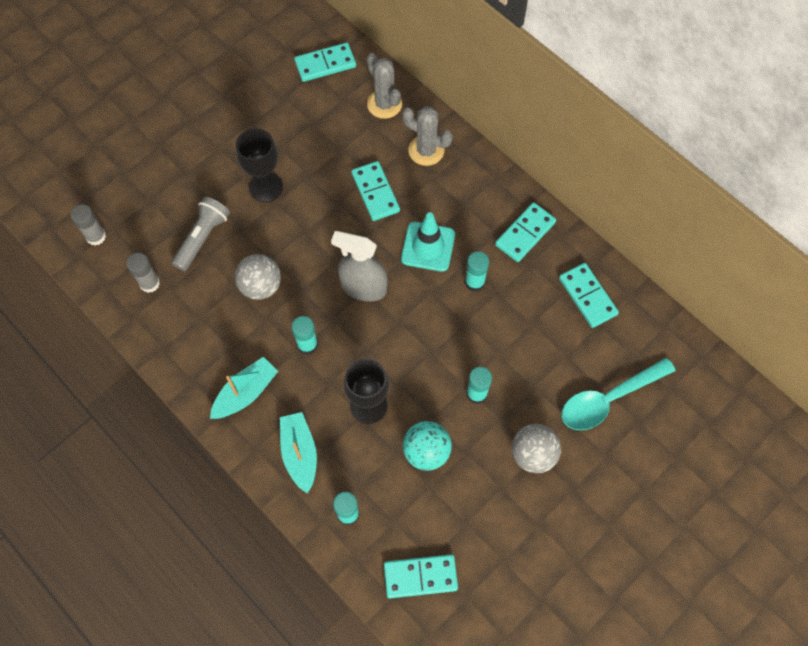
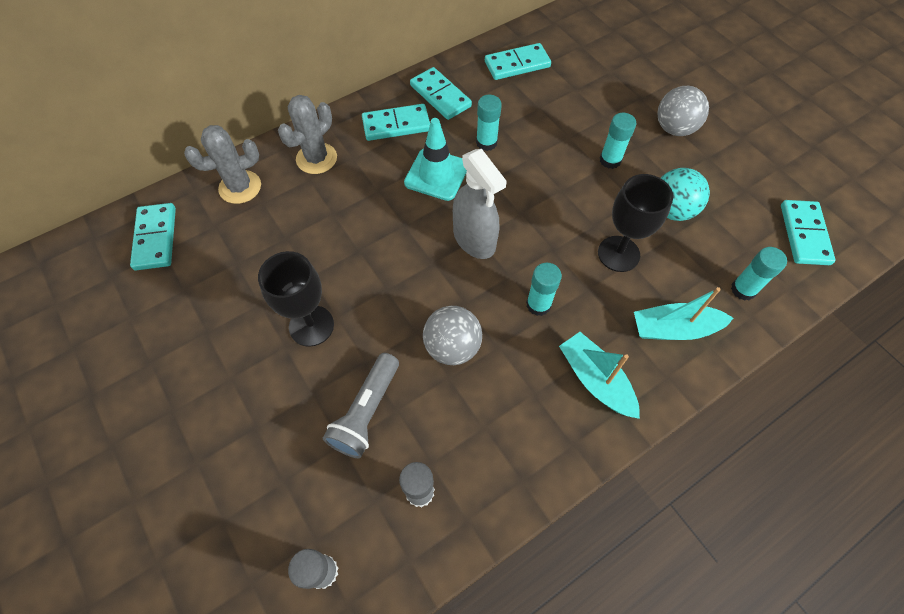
camera: 80 degrees left, 5 degrees down
(203, 238) = (366, 412): grey flashlight -> grey flashlight turned 105 degrees counterclockwise
(363, 287) = (474, 239): grey spray bottle -> grey spray bottle turned 60 degrees counterclockwise
(375, 192) = (355, 212): turquoise domino -> turquoise domino (396, 125)
(608, 399) = (621, 69): turquoise spoon -> none

